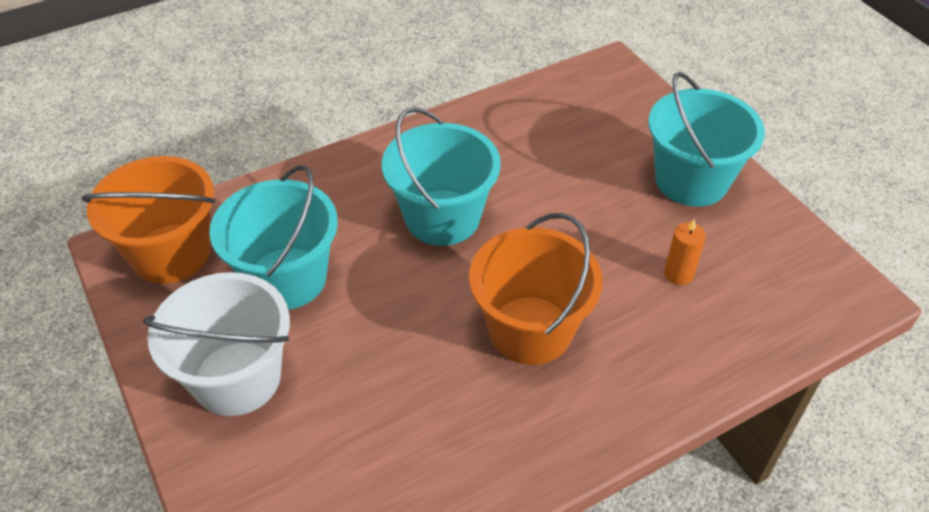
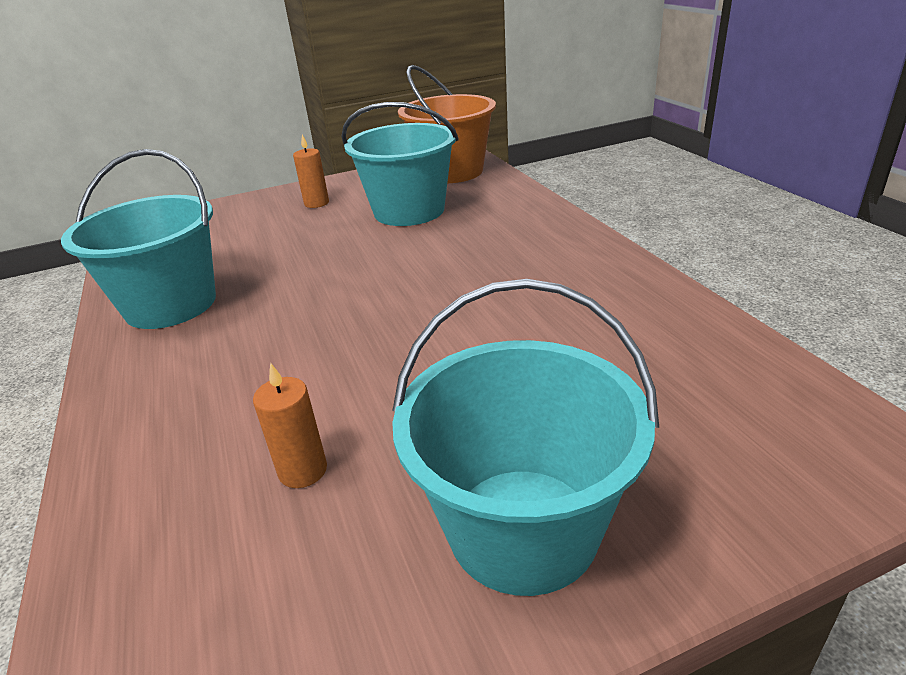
camera: 100 degrees right, 15 degrees down
(237, 378) = (316, 203): white bucket -> orange candle
(442, 217) = (469, 278): turquoise bucket -> turquoise bucket (171, 304)
(530, 330) = (281, 330): orange bucket -> none

